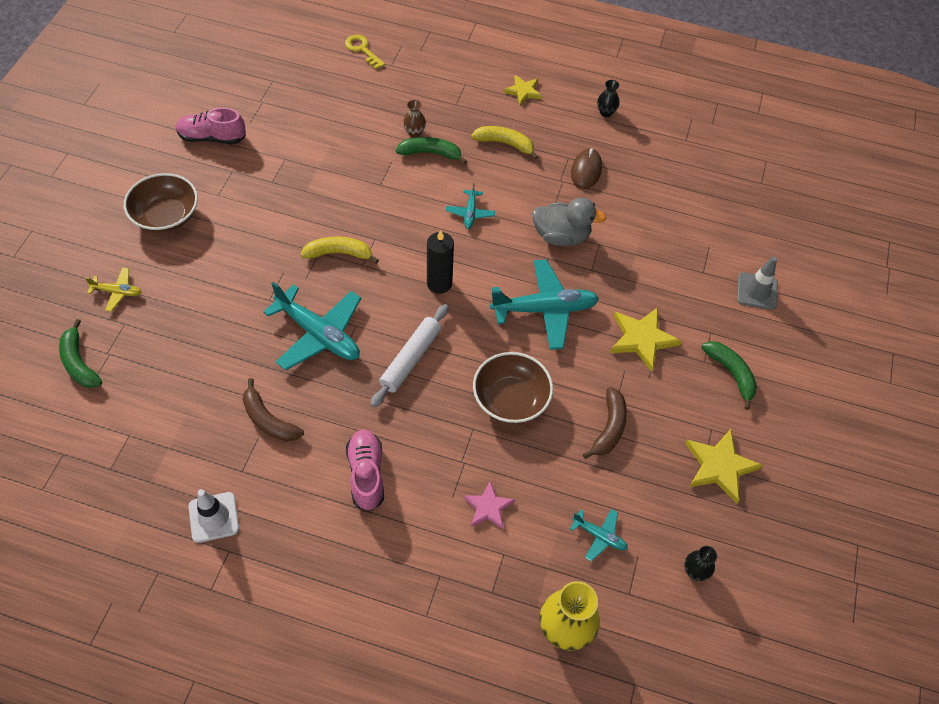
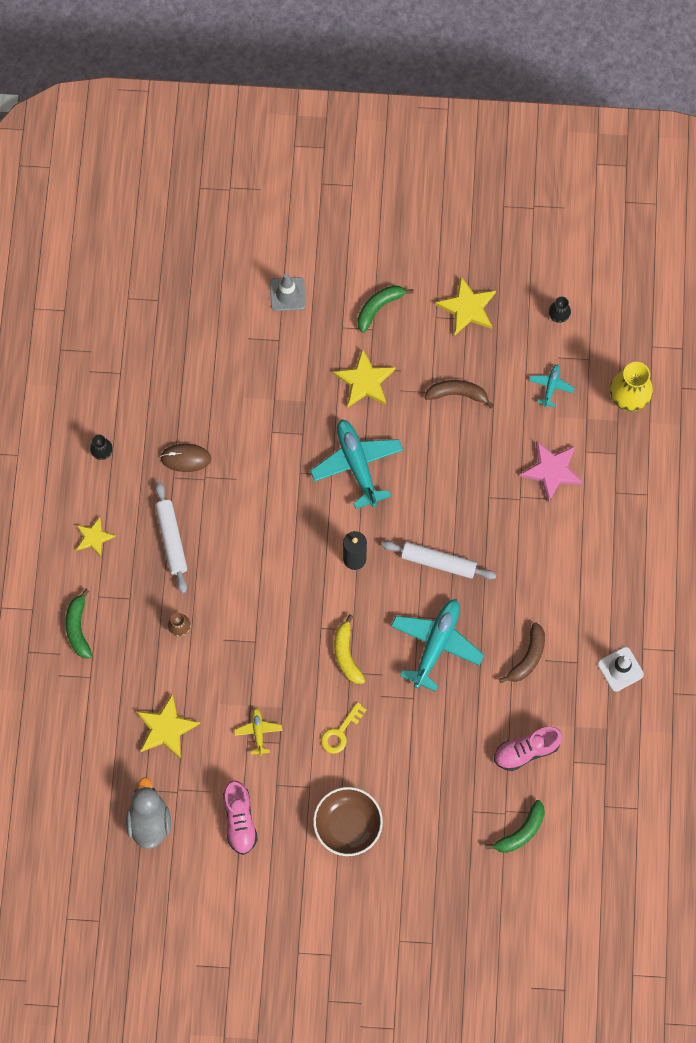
camera: 100 degrees left, 15 degrees up
(117, 292) = (443, 832): yellow plane -> yellow plane (258, 732)
(323, 105) = (166, 728): none -> yellow star
(362, 50) = (75, 713): yellow key -> yellow key (340, 732)
(366, 474) = (552, 567): pink shoe -> pink shoe (526, 750)
(430, 153) = (203, 606): green banana -> green banana (78, 628)
(470, 213) = (267, 551): turquoise plane -> none
(488, 507) = (552, 470): pink star -> pink star, size x1.56
(505, 144) = (171, 539): yellow banana -> white rolling pin
(511, 399) = (453, 474): brown bowl -> none
(561, 236) = (272, 466): grey duck -> grey duck (149, 821)

